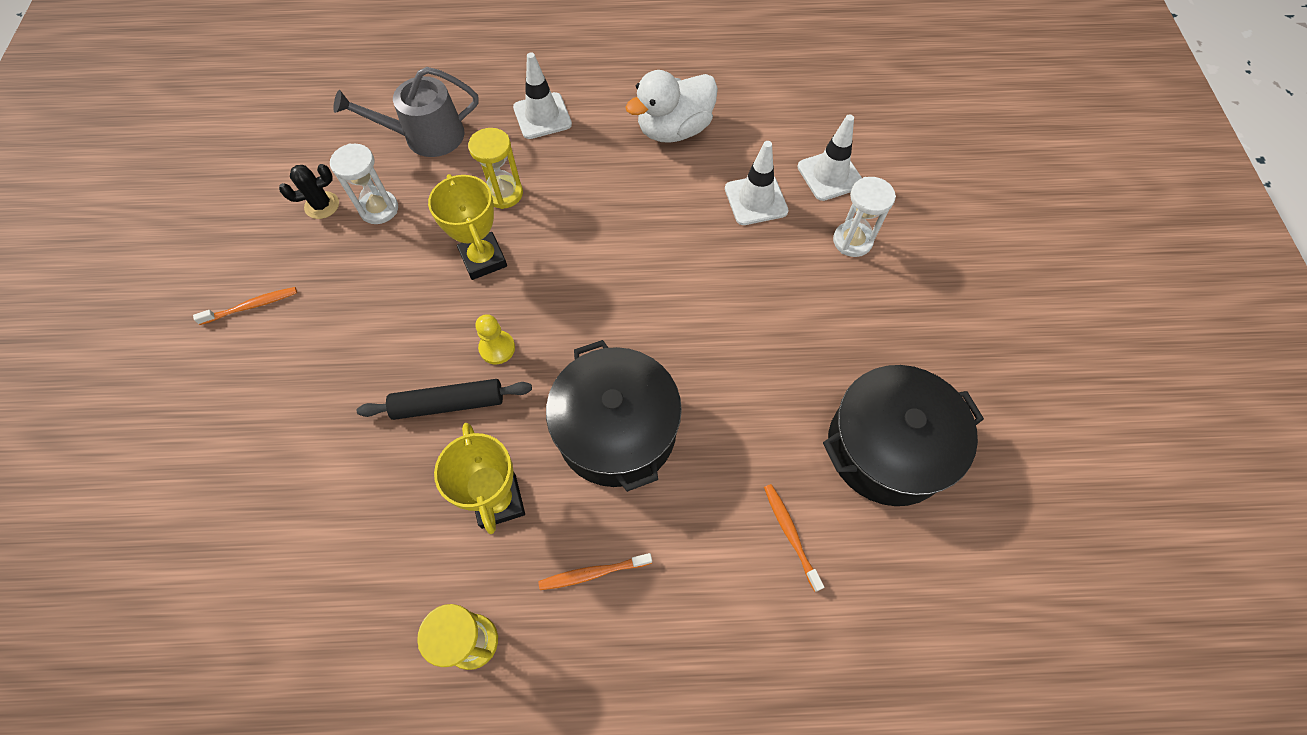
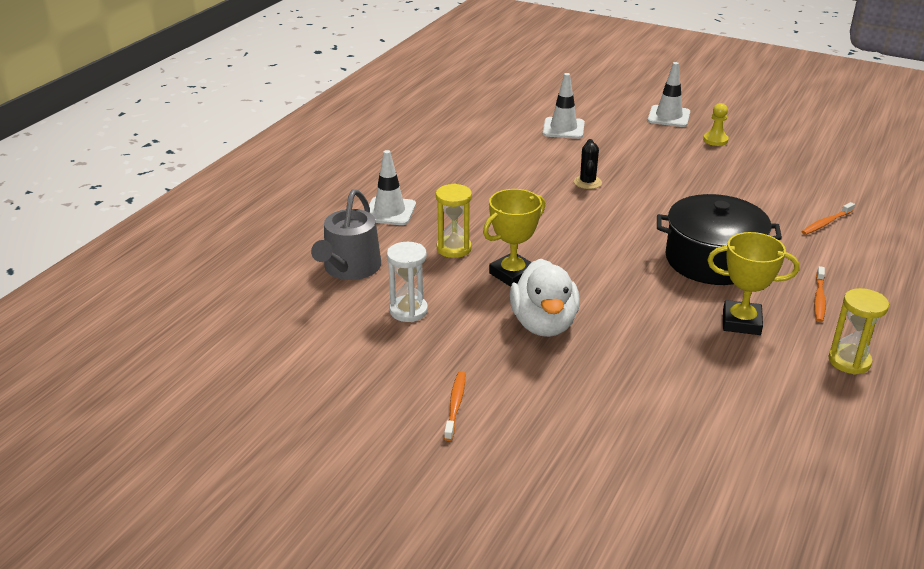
camera: 60 degrees left, 30 degrees down
(322, 205) = (372, 340): black cactus -> black cactus (587, 182)
(448, 403) = (641, 323): black rolling pin -> none
(483, 259) = (512, 274): yellow trophy -> yellow trophy turned 45 degrees counterclockwise
(497, 348) = (605, 289): yellow pawn -> yellow pawn (715, 140)
(674, 130) = (464, 166): white duck -> white duck (544, 324)
(756, 200) = (560, 157): white traffic cone -> white traffic cone (668, 117)
(790, 534) = (826, 223): orange toothbrush -> orange toothbrush turned 45 degrees counterclockwise
(852, 241) = (624, 138): white hourglass -> none
(887, 448) = (784, 176): black pot -> none

